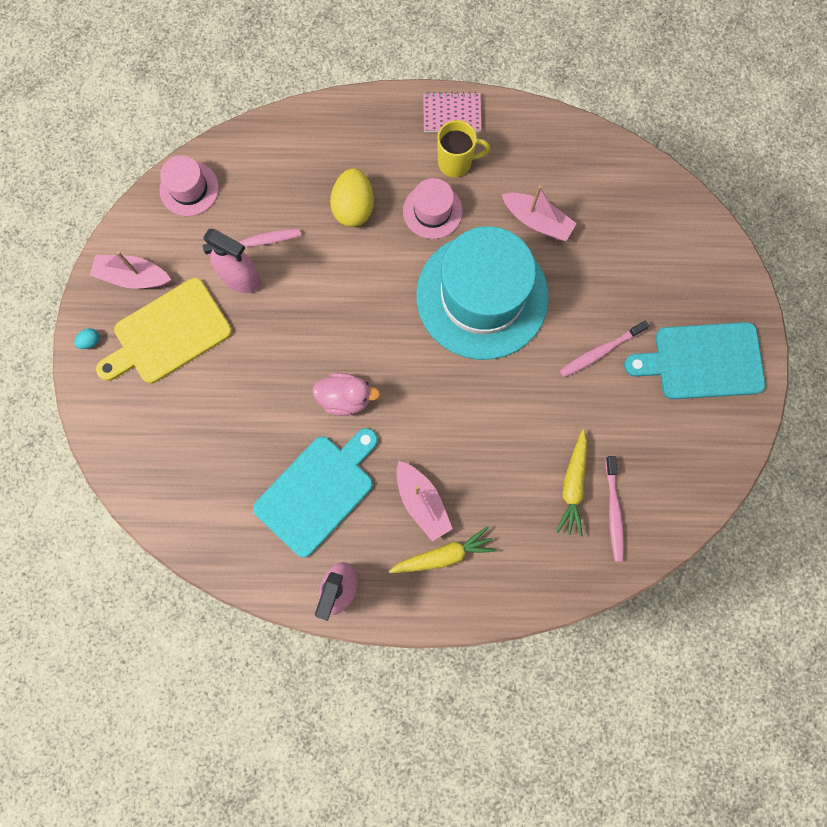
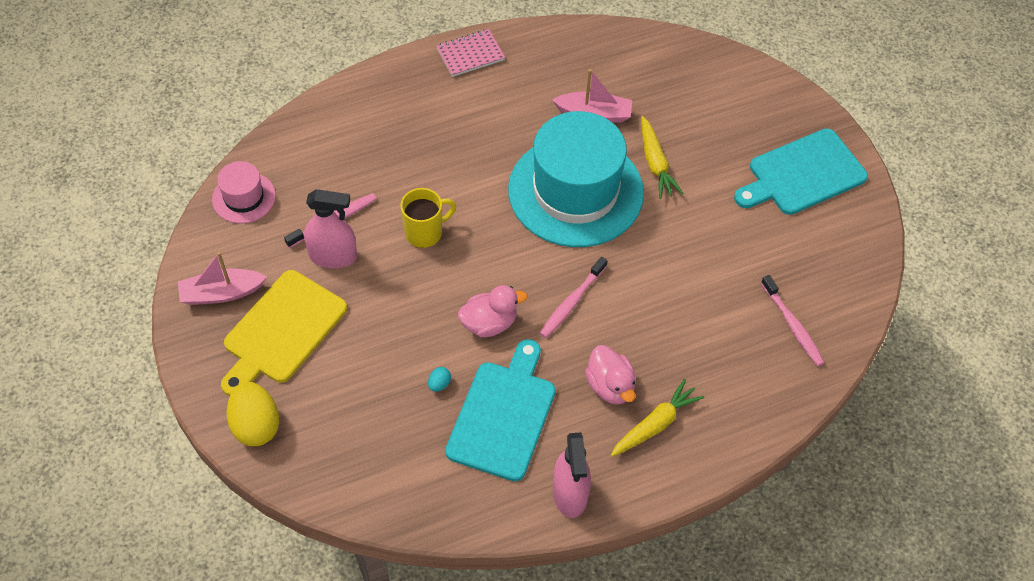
camera: 25 degrees left, 20 degrees down
(91, 341) = (203, 367): turquoise egg -> turquoise egg (439, 384)
(353, 208) = (416, 160): yellow egg -> yellow egg (256, 425)
(422, 502) = (610, 386): pink boat -> pink duck
(432, 211) = (493, 138): pink hat -> none
(456, 162) = (494, 91): yellow mug -> yellow mug (425, 233)
(573, 485) = (743, 317): yellow carrot -> yellow carrot (655, 163)
(600, 351) = (708, 198): pink toothbrush -> pink toothbrush (572, 302)

